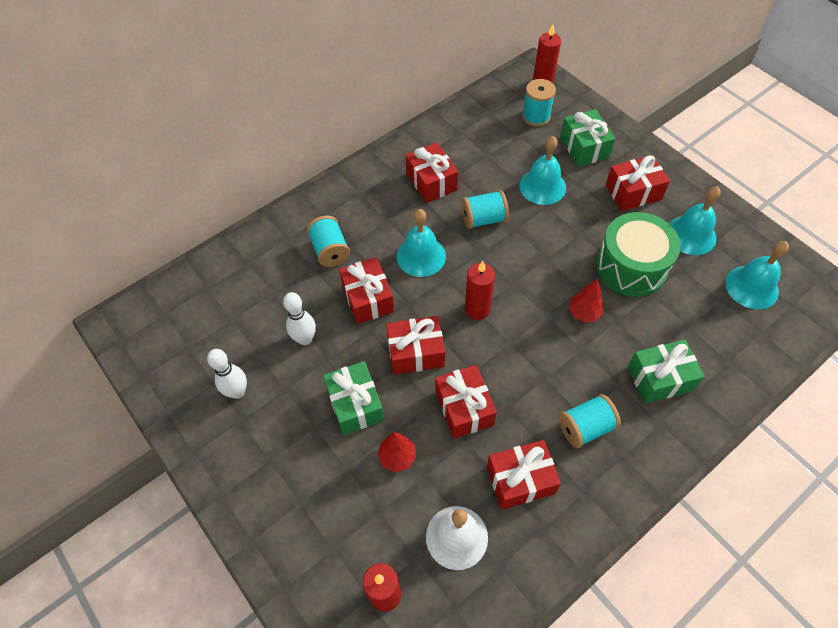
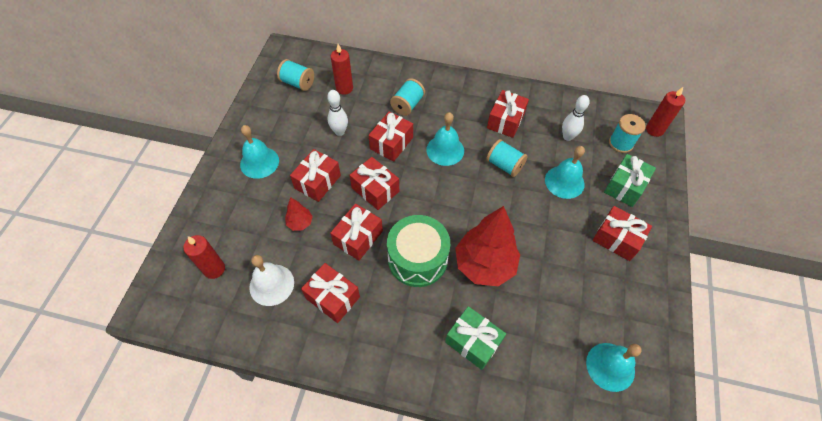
camera: 50 degrees right, 0 degrees up
(237, 392) = (283, 124): white bowling pin -> white bowling pin (567, 137)
(355, 404) = (317, 182): green gift -> red gift
(477, 309) = (433, 203): red candle -> red candle (344, 88)
(584, 313) = (484, 265): red tree -> red tree, size x2.23
(585, 427) = (397, 315): turquoise spool -> turquoise spool (297, 83)
(631, 267) = (550, 273): green drum -> green drum (417, 259)
(691, 235) = (617, 298): turquoise bell -> turquoise bell (259, 162)

